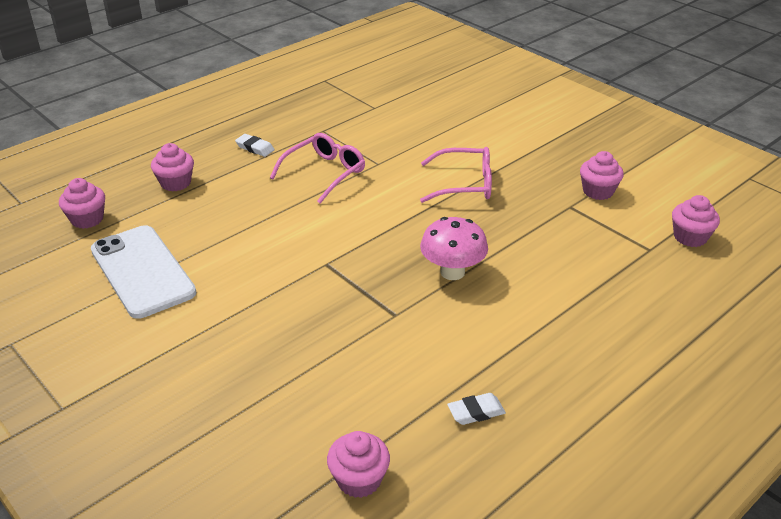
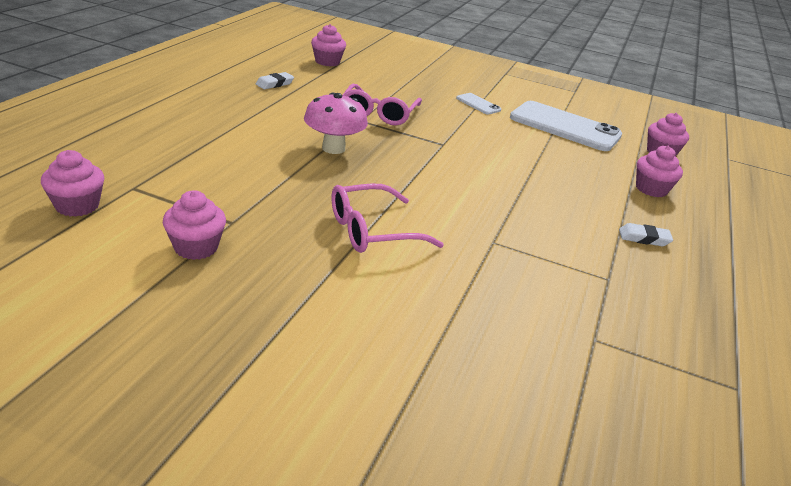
camera: 150 degrees right, 5 degrees down
(207, 328) = (478, 104): none -> white phone
(324, 173) = (536, 219): pink glasses -> pink glasses (379, 113)

